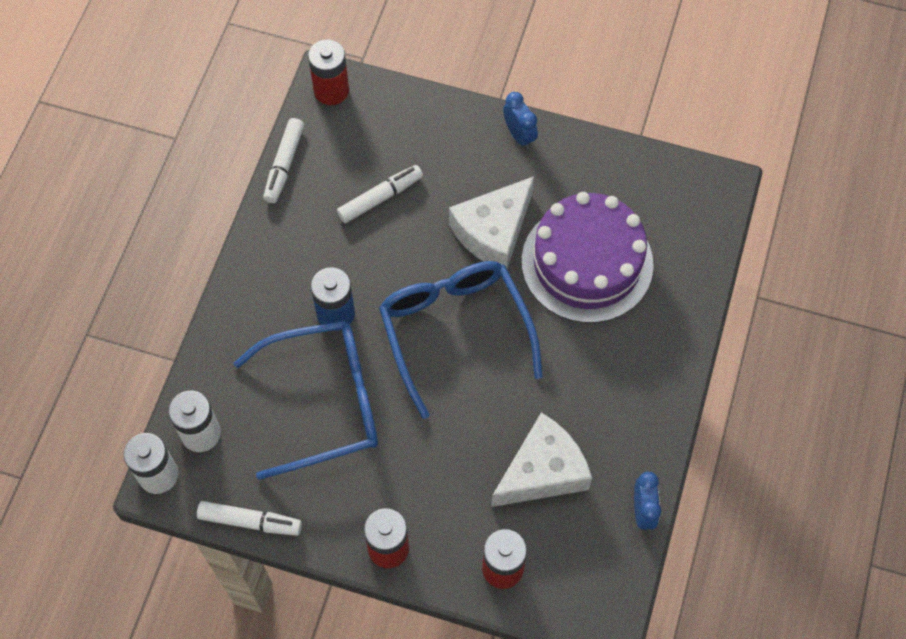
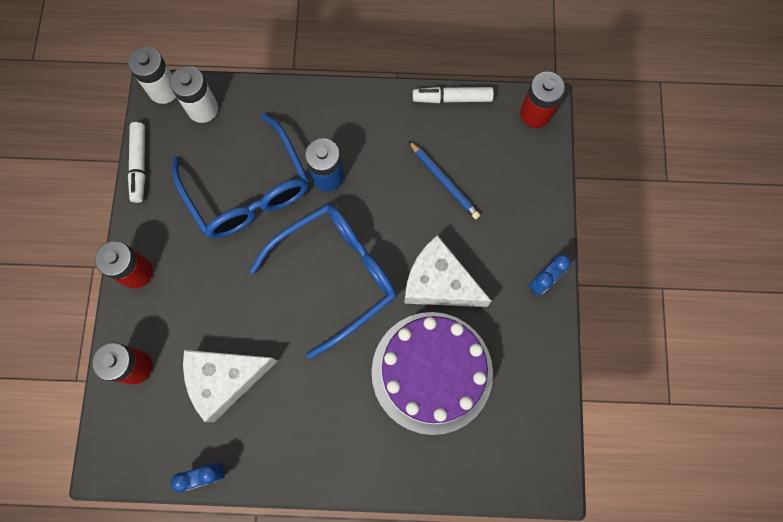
camera: 75 degrees right, 10 degrees up
(380, 198) = (444, 181): white marker -> blue pencil
(542, 472) = (225, 379): white cheese -> white cheese turned 120 degrees clockwise

